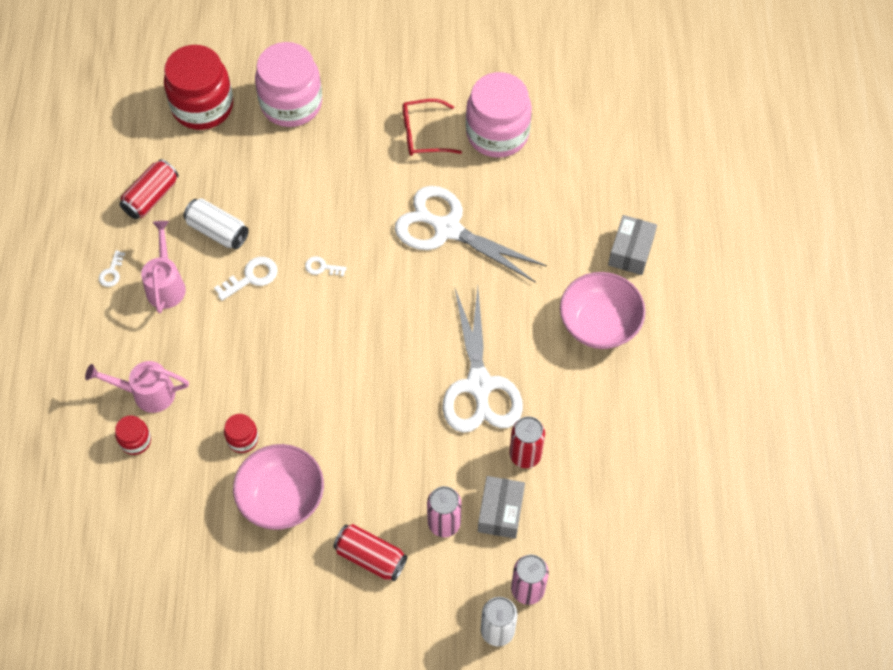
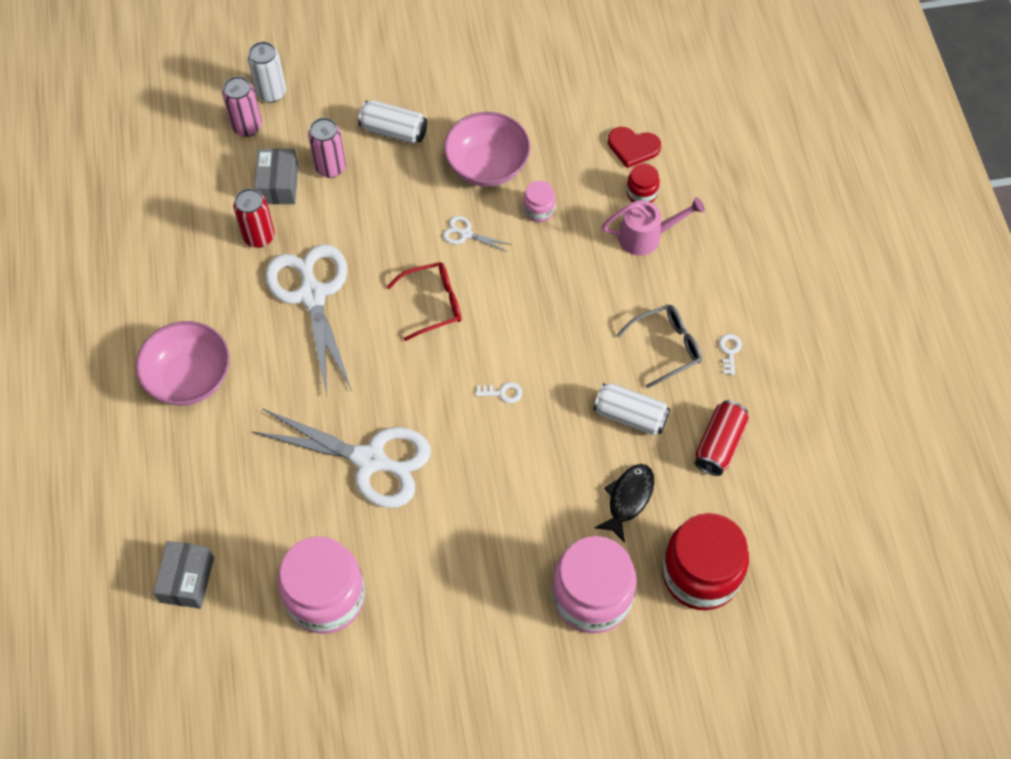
camera: 170 degrees right, 0 degrees up
(126, 494) = (633, 147): none -> red heart
(166, 284) = (666, 347): pink watering can -> grey glasses
(241, 167) = (628, 499): none -> black fish
(242, 439) = (539, 210): red jar -> pink jar
(251, 277) = (577, 369): white key -> none
(321, 425) = (465, 234): none -> white scissors
(370, 557) = (394, 131): red can -> white can
(423, 134) = (418, 580): red glasses -> red glasses (433, 303)
(631, 251) = (155, 467): grey box -> grey box (187, 580)

